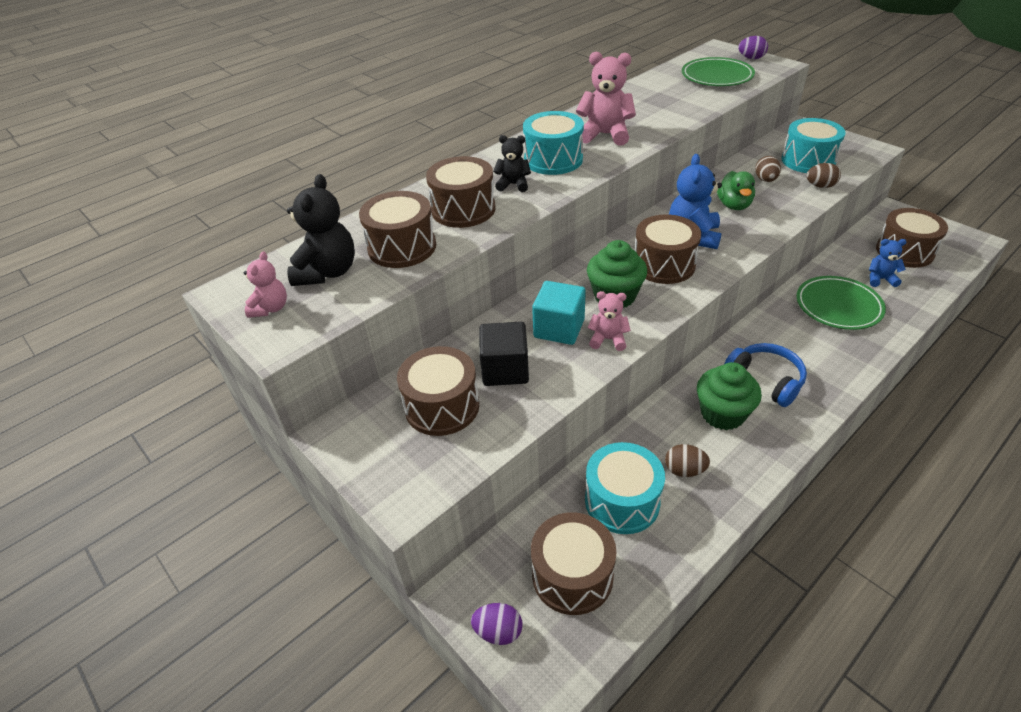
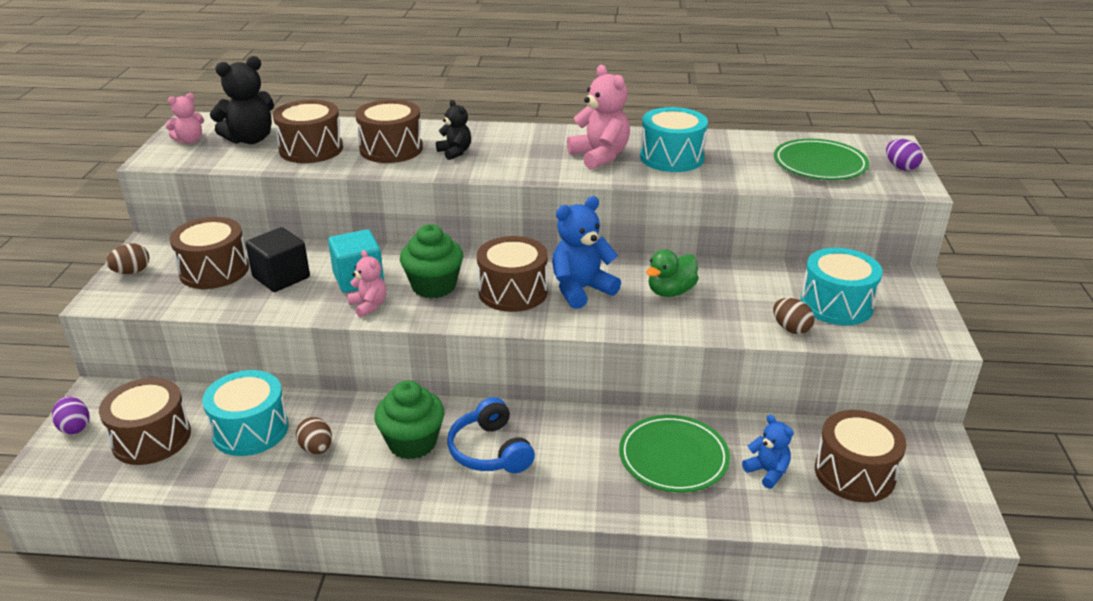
camera: 45 degrees right, 10 degrees down
(553, 160) = (520, 152): turquoise drum -> turquoise drum (671, 157)
(765, 180) = (750, 293): brown egg -> brown egg (132, 272)
(765, 380) = (490, 451): blue headphones -> blue headphones turned 150 degrees clockwise

